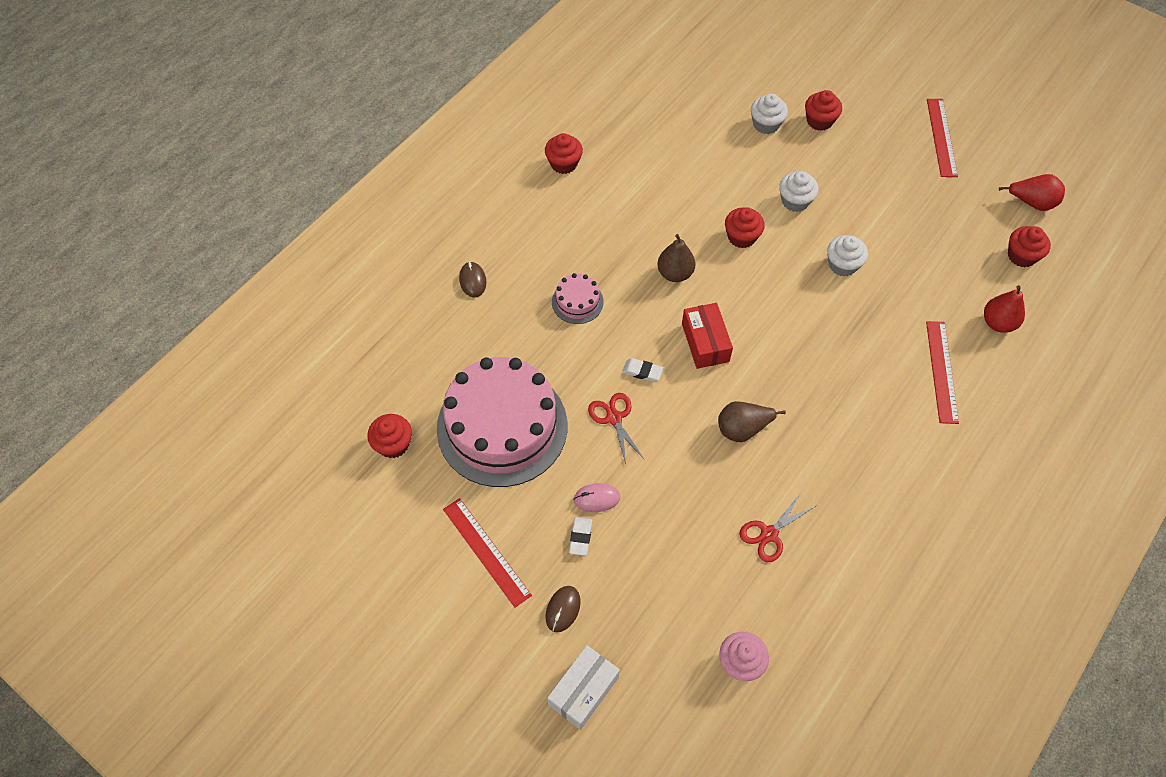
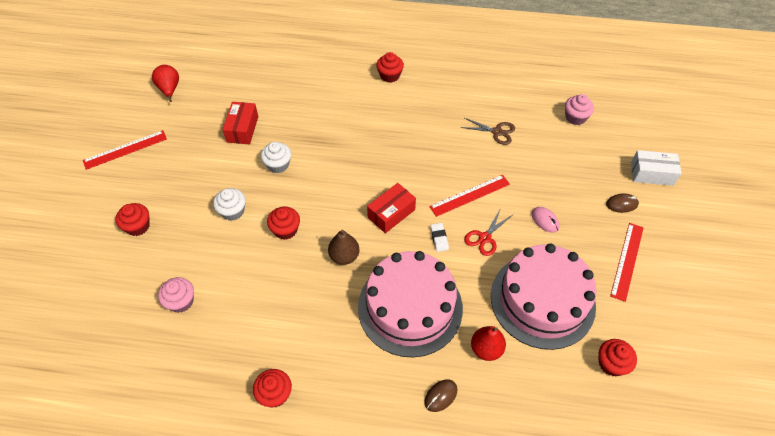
camera: 120 degrees left, 5 degrees down
(577, 302) = (410, 307): pink cake -> pink cake, size x2.35
(580, 537) = (575, 216): white eraser -> none
(705, 128) = (181, 301): none -> pink cupcake
(742, 429) = (440, 169): brown pear -> none
(766, 124) = (157, 260): white cupcake -> none
(769, 534) = (497, 132): red scissors -> brown scissors
(922, 251) = (242, 129): none -> red box
(941, 371) = (333, 94): red ruler -> red ruler (470, 195)
(998, 323) = (280, 80): red pear -> red pear (486, 349)
(1021, 256) = (219, 83): red cupcake -> red cupcake (390, 76)

